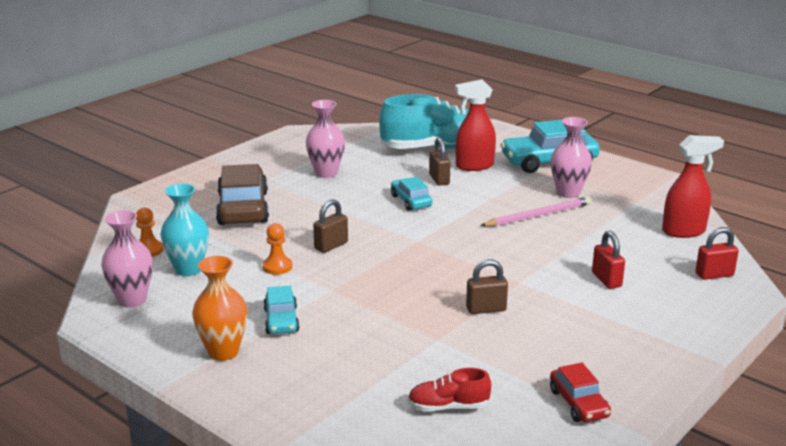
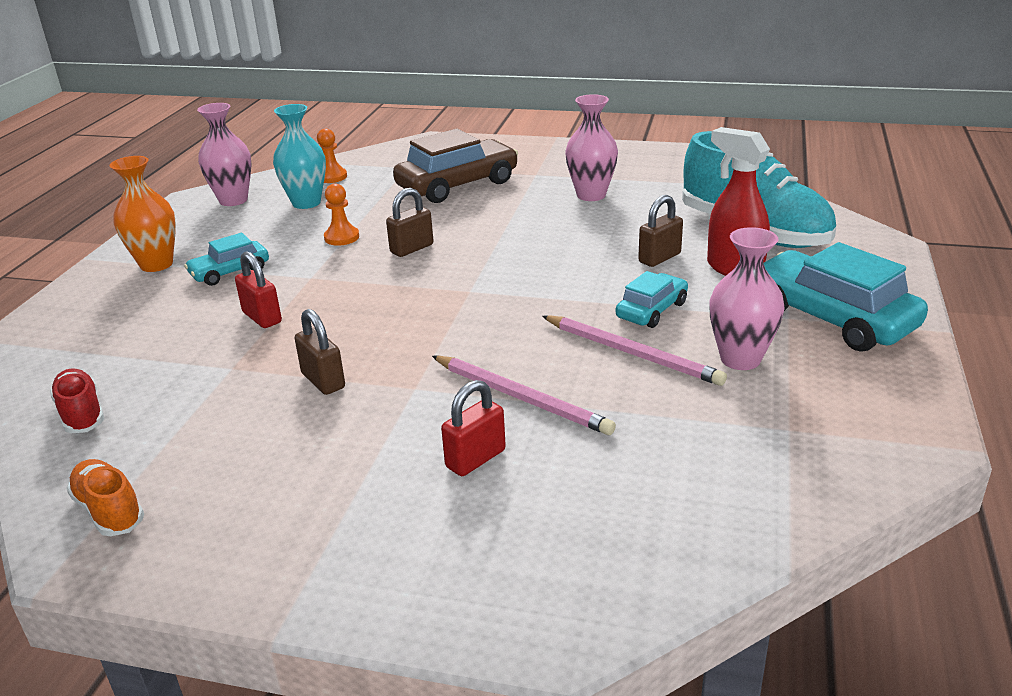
camera: 65 degrees right, 5 degrees up
(331, 246) = (412, 249): brown padlock -> brown padlock turned 60 degrees counterclockwise
(411, 201) = (574, 258): turquoise car -> turquoise car (651, 310)
(557, 254) = (521, 398): none -> pink pencil
(578, 403) = (109, 510): red car -> orange shoe
(684, 231) = (728, 505): red spray bottle -> none
(714, 275) = (586, 574): red padlock -> red padlock (262, 317)

